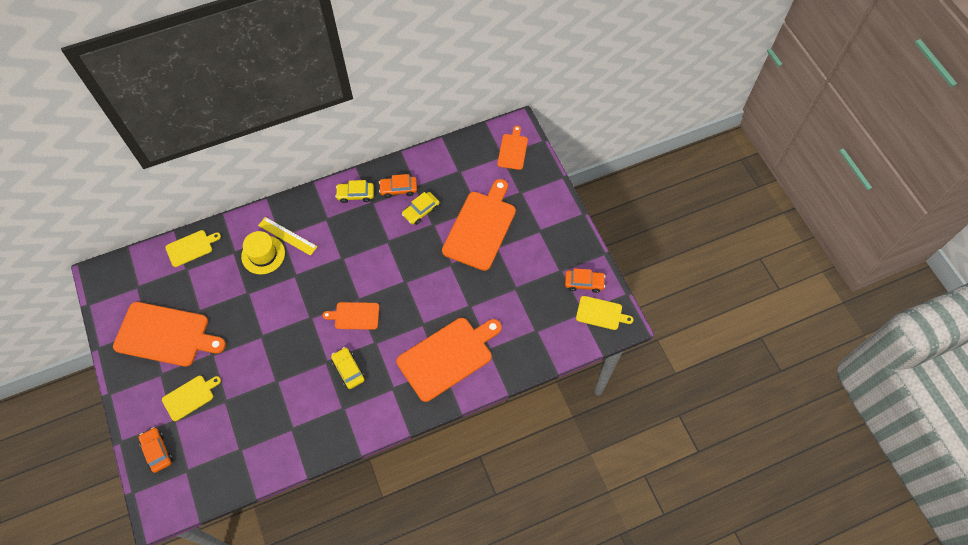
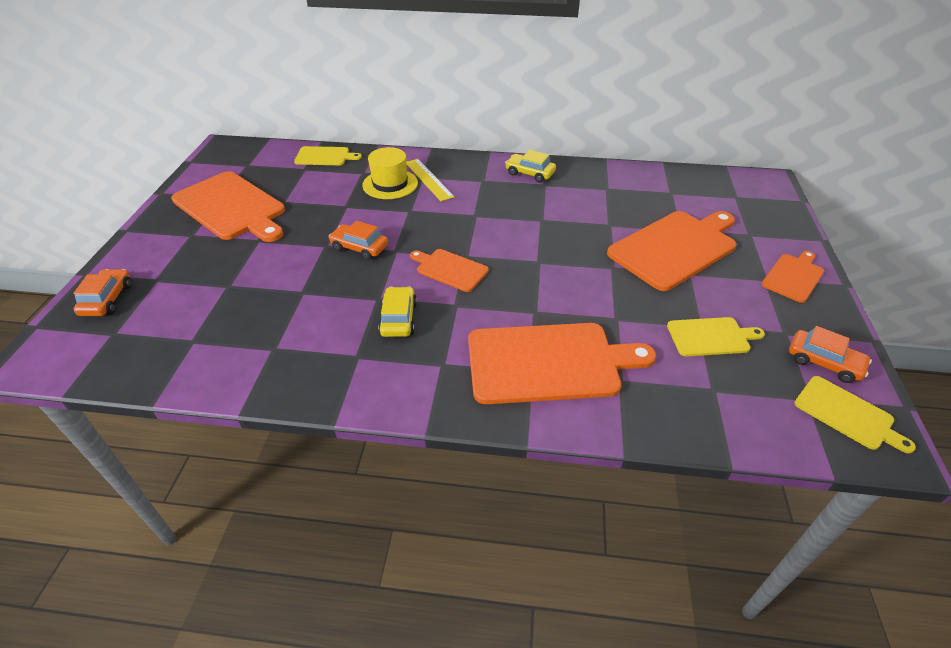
camera: 30 degrees right, 20 degrees down
(190, 397) = (196, 266): yellow cutting board -> yellow cutting board (711, 337)
(398, 189) = (584, 184): orange car -> orange car (359, 247)
(421, 211) = (601, 209): yellow car -> none
(513, 150) = (754, 197): orange cutting board -> orange cutting board (793, 276)

